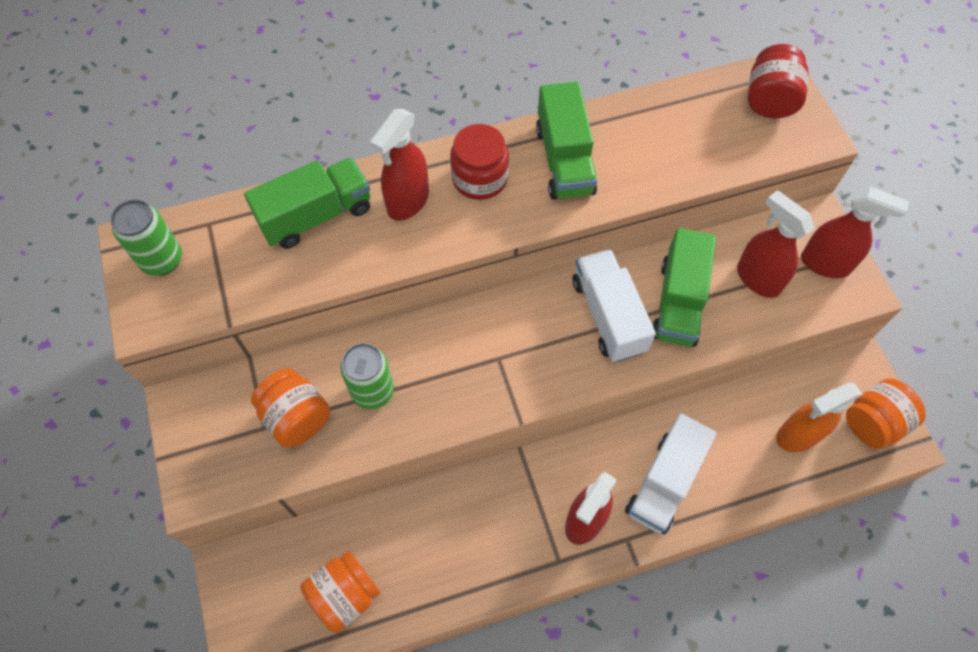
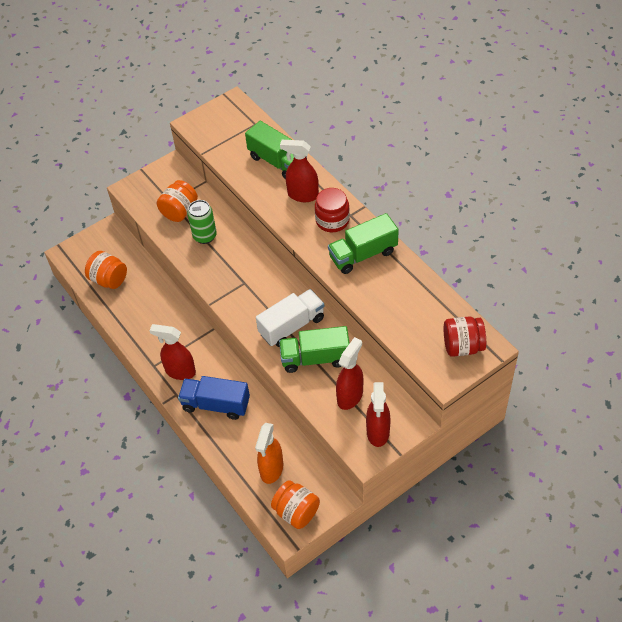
camera: 75 degrees right, 10 degrees down
(162, 260) = (227, 116): green can -> none
(664, 482) = (216, 404): white truck -> blue truck
(798, 435) = (271, 469): orange spray bottle -> orange spray bottle turned 120 degrees counterclockwise

